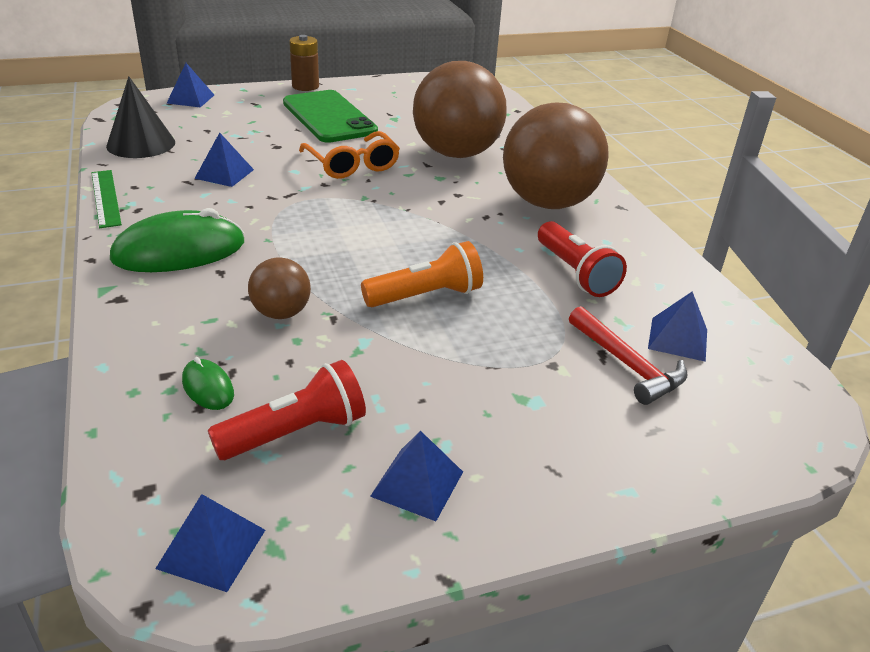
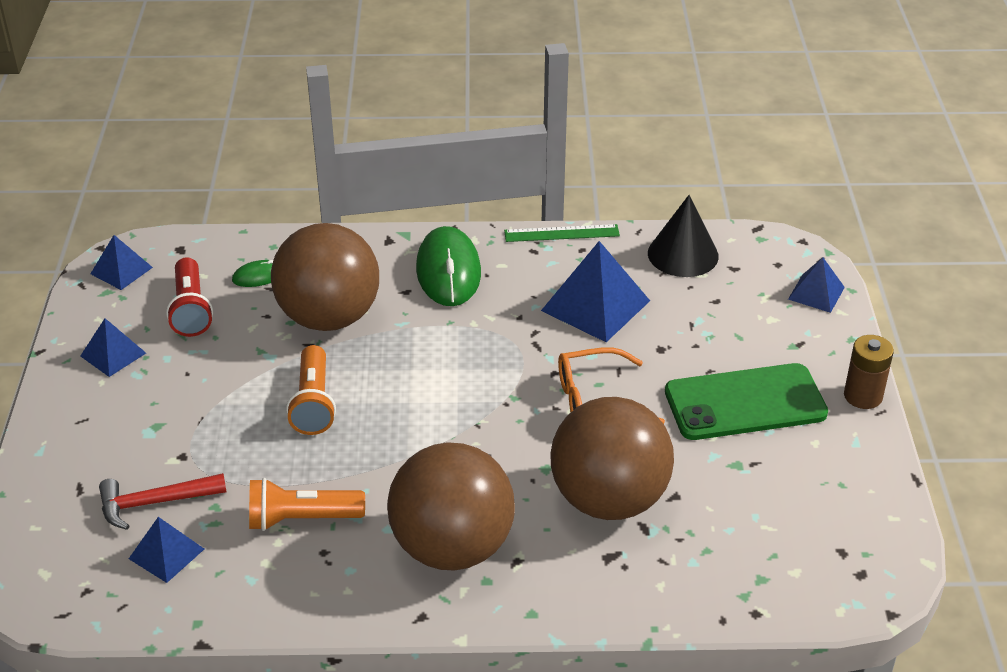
camera: 110 degrees right, 5 degrees up
(224, 174) = (595, 305): blue pyramid -> blue pyramid, size x1.76
(281, 313) = (329, 317): brown ball -> brown ball, size x2.13
(575, 273) = (302, 519): red flashlight -> orange flashlight

